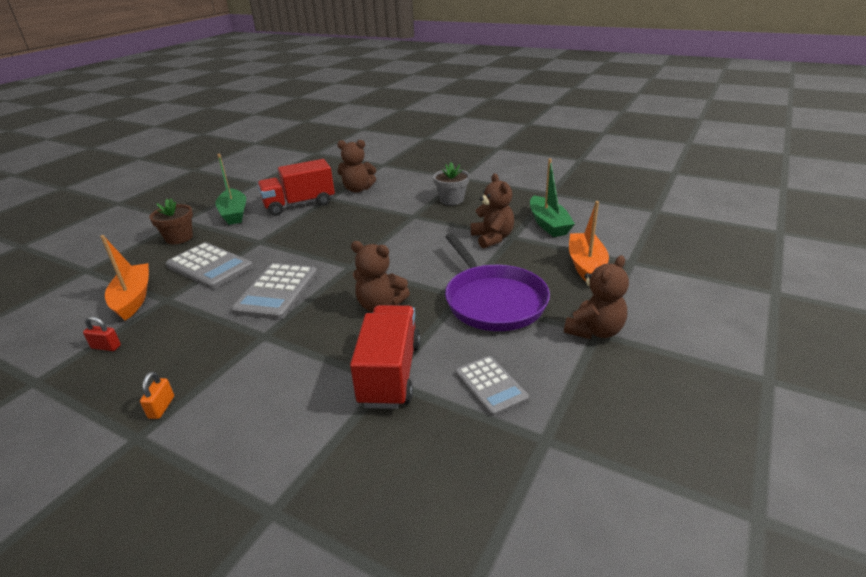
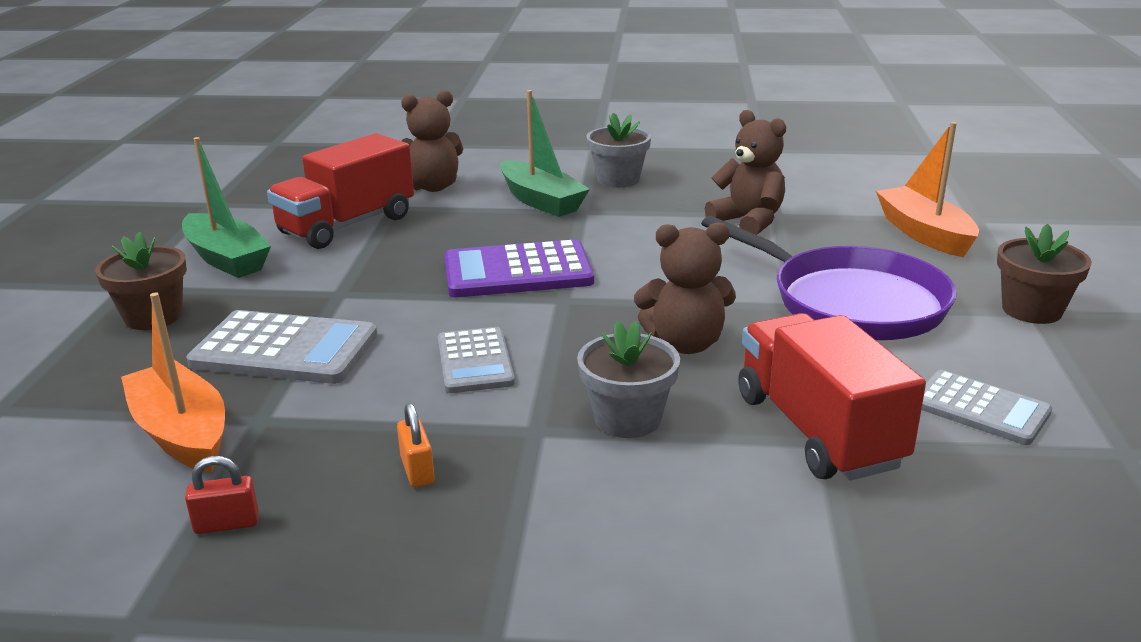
camera: 25 degrees left, 5 degrees down
(161, 407) = (479, 585): orange padlock -> orange padlock (417, 470)
(277, 291) = (475, 361): grey calculator -> grey calculator, size x0.64
(309, 341) = (627, 419): none -> grey flower pot
(346, 246) = (518, 272): none -> purple calculator
(548, 224) = (808, 190): green boat -> green boat (541, 201)
(595, 331) = (1031, 310): brown teddy bear -> brown flower pot

